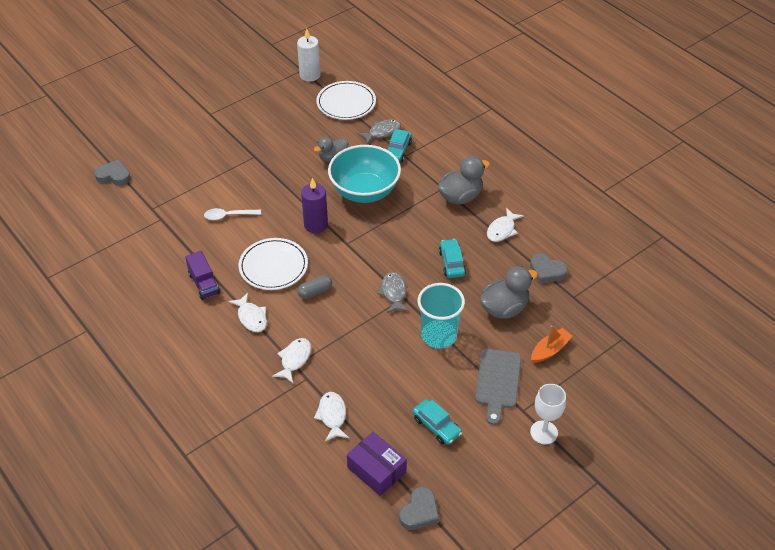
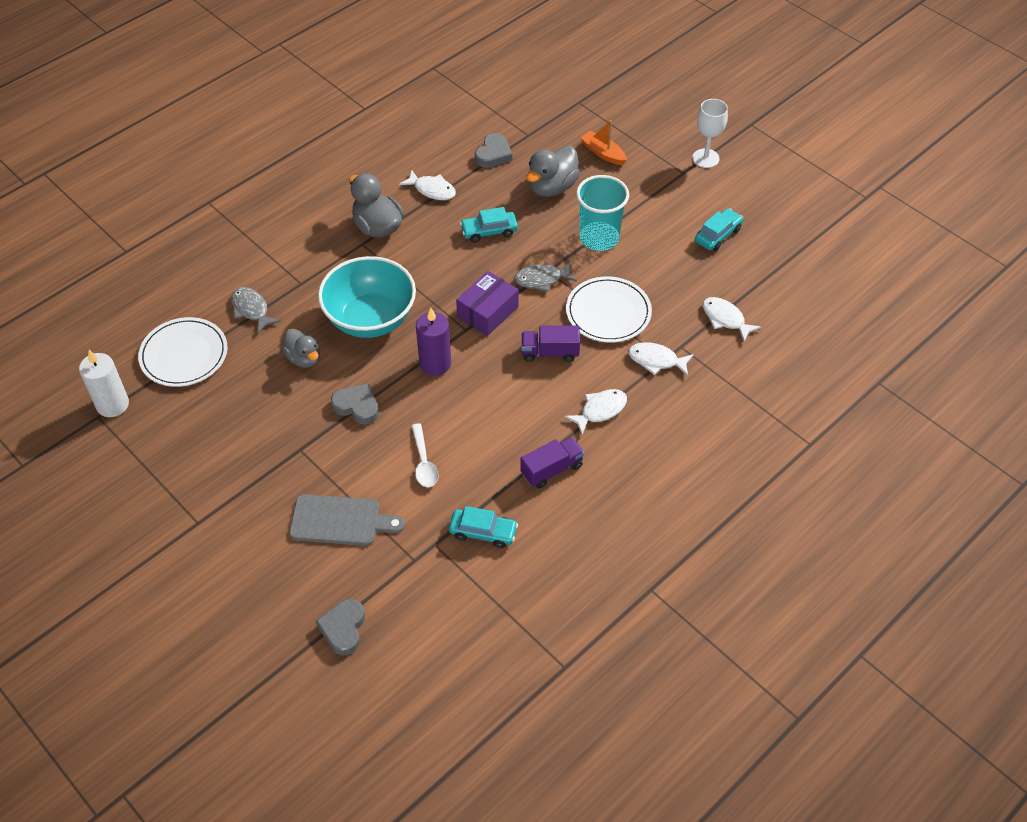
camera: 95 degrees left, 5 degrees up
(273, 266) = (512, 399): white plate -> white plate (608, 312)
(315, 292) = (550, 352): grey capsule -> purple truck
(332, 416) = (725, 319): white fish -> white fish turned 60 degrees clockwise
(376, 470) = (782, 278): purple box -> purple box (487, 312)
(398, 151) = (291, 291): turquoise car -> turquoise car (483, 532)
(419, 512) = (819, 243): grey heart -> grey heart (357, 406)
(498, 382) = (652, 191): grey cutting board -> grey cutting board (340, 521)
(504, 308) = (552, 187): grey duck -> grey duck turned 105 degrees counterclockwise

